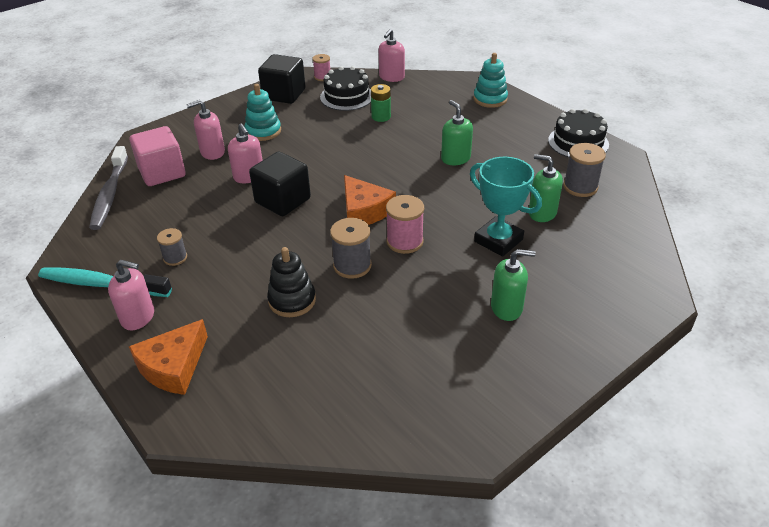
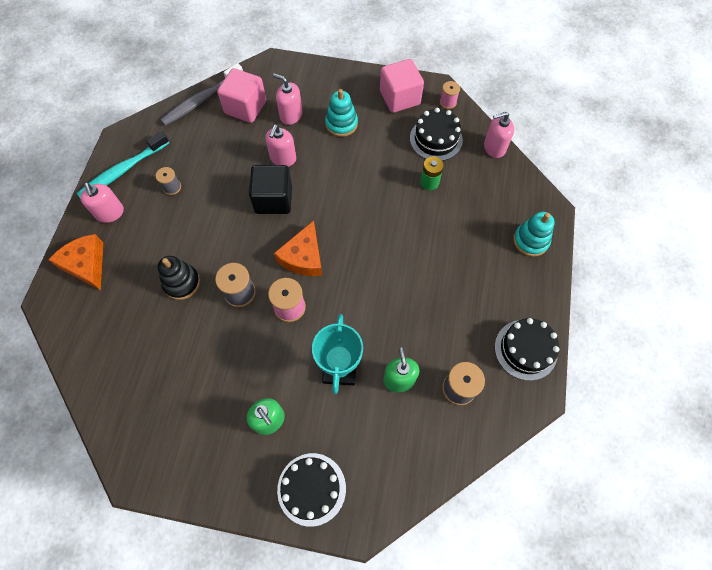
camera: 50 degrees right, 25 degrees up
(102, 284) = (122, 171): turquoise toothbrush -> turquoise toothbrush turned 105 degrees counterclockwise
(173, 366) = (86, 264): orange cheese -> orange cheese turned 60 degrees clockwise
(284, 94) = (400, 98): black cube -> pink cube
(455, 158) = (419, 272): green soap dispenser -> none
(601, 312) = (311, 489): none -> black cake

